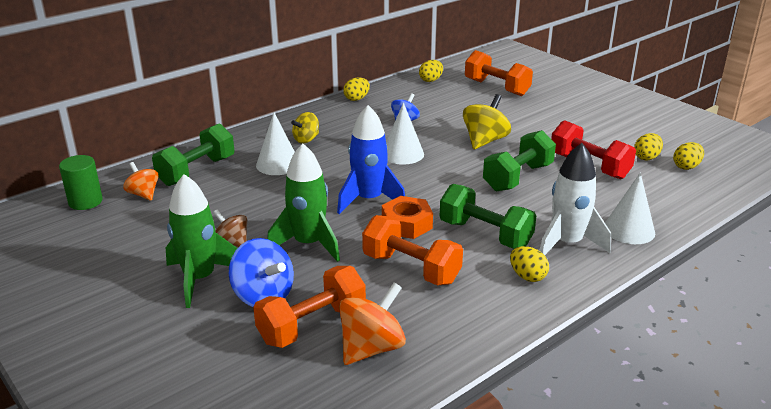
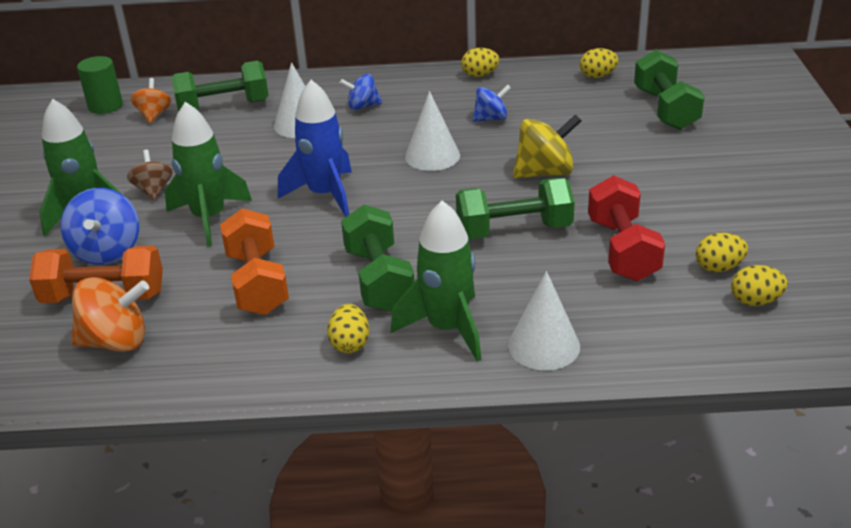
camera: 40 degrees right, 5 degrees up
(306, 139) = (362, 106): yellow spinning top -> blue spinning top
(407, 224) = (321, 235): orange nut -> none
(497, 87) = (665, 109): orange dumbbell -> green dumbbell
(567, 243) = (447, 328): white rocket -> green rocket

